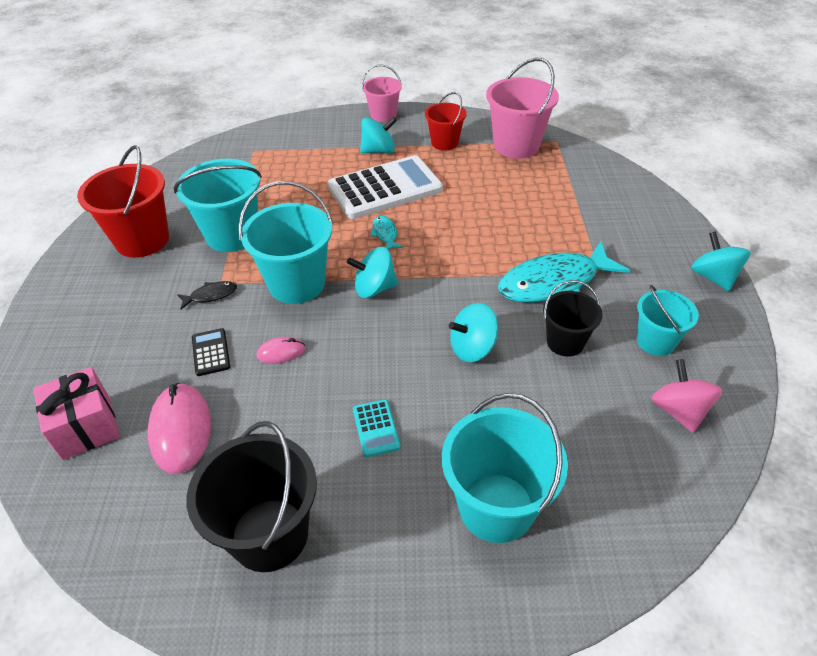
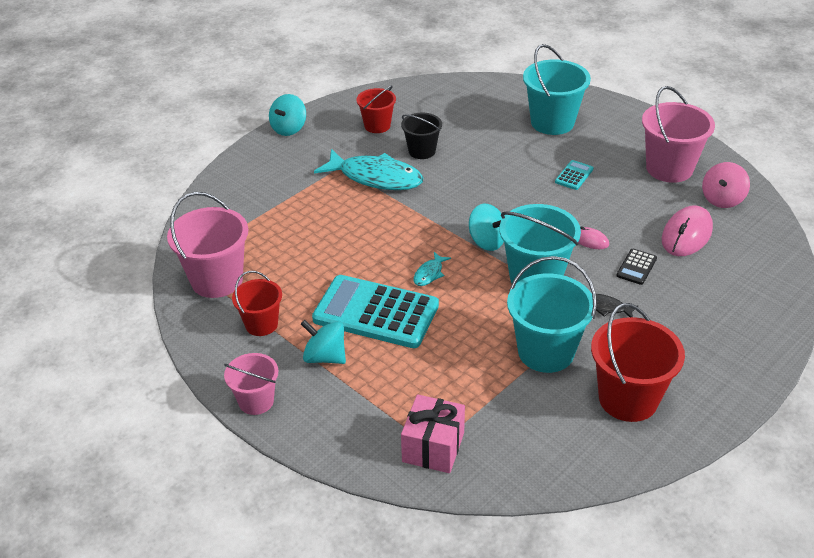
camera: 135 degrees left, 5 degrees down
(86, 427) = (747, 269): pink gift -> pink gift (433, 447)
(270, 534) = (669, 168): black bucket -> pink bucket
(385, 188) = (376, 312): white calculator -> turquoise calculator
(472, 348) = (474, 177): turquoise spinning top -> none
(655, 341) = (377, 126): turquoise bucket -> red bucket
(678, 411) = (419, 102): pink spinning top -> pink spinning top (722, 199)

